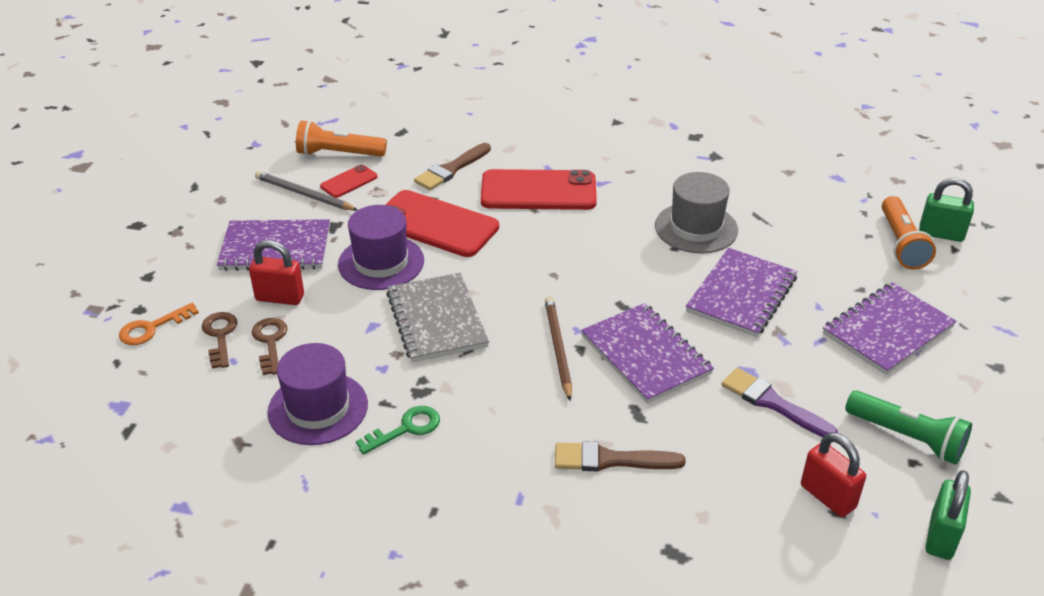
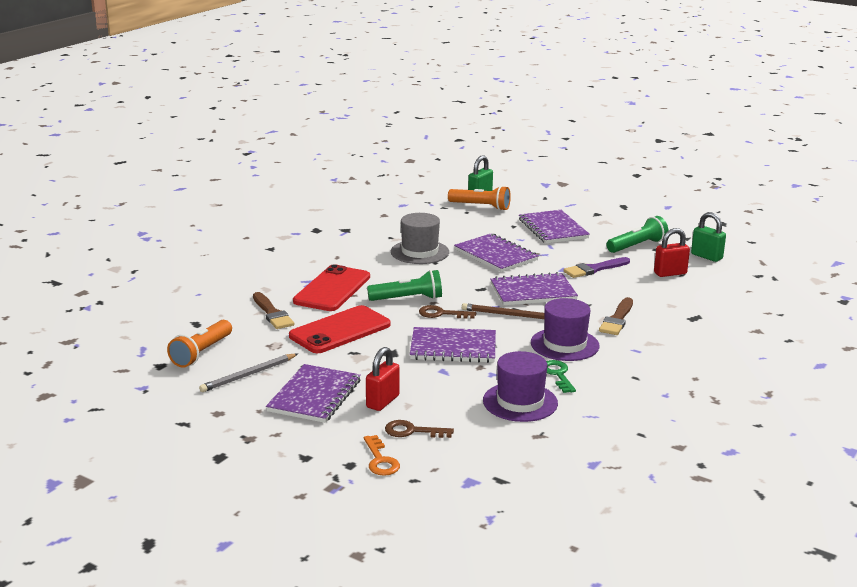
camera: 70 degrees left, 15 degrees down
(270, 342) = (435, 411): brown key -> brown key (442, 314)
(349, 182) = (248, 354): red phone -> none
(381, 262) = (370, 357): purple hat -> purple hat (564, 344)
(436, 320) = (453, 348): grey notebook -> purple notebook
(550, 252) = (408, 299): none -> green flashlight

